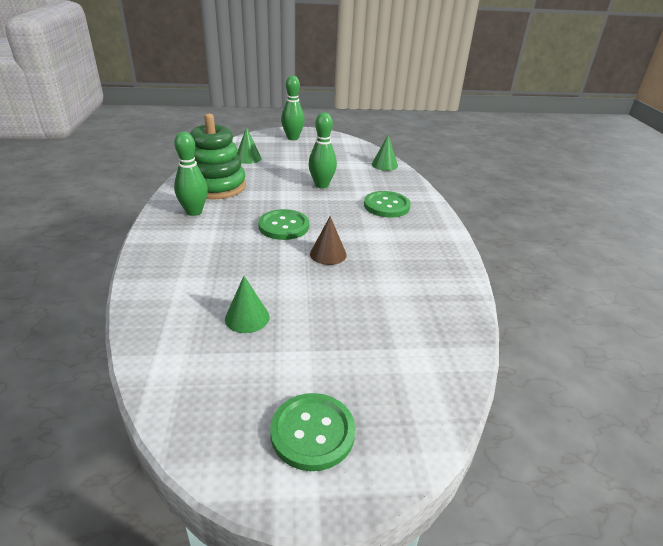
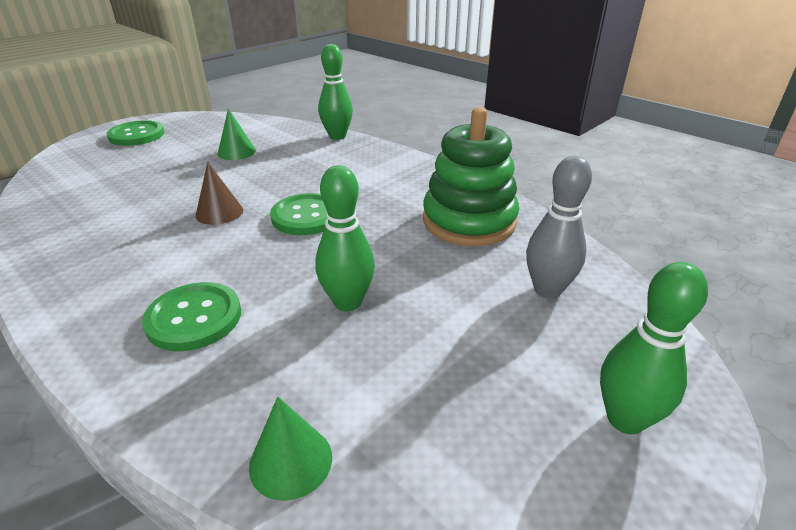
camera: 140 degrees right, 0 degrees up
(194, 212) = (421, 187): green bowling pin -> green bowling pin (337, 136)
(248, 158) = (547, 290): green cone -> grey bowling pin

